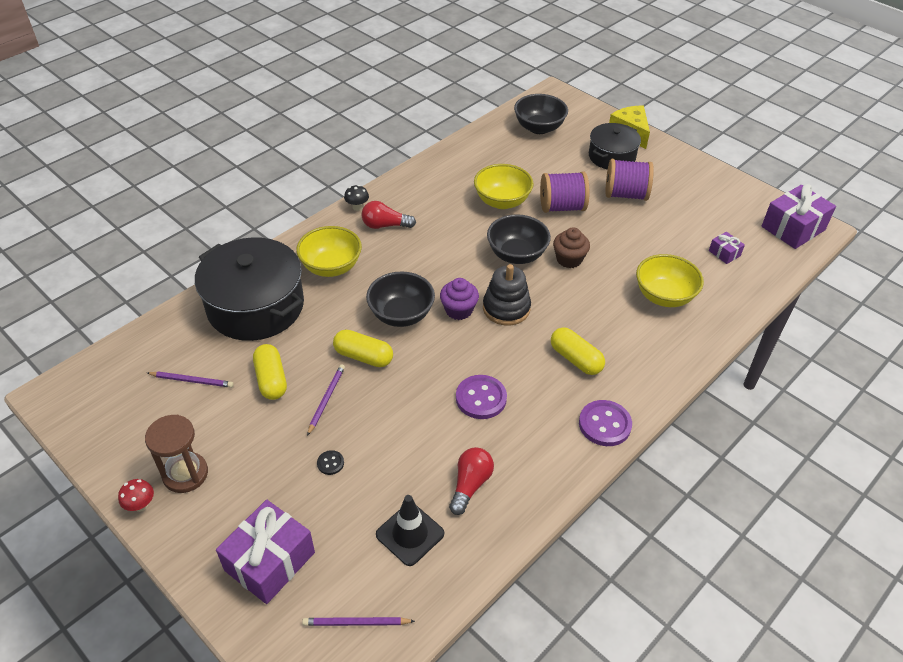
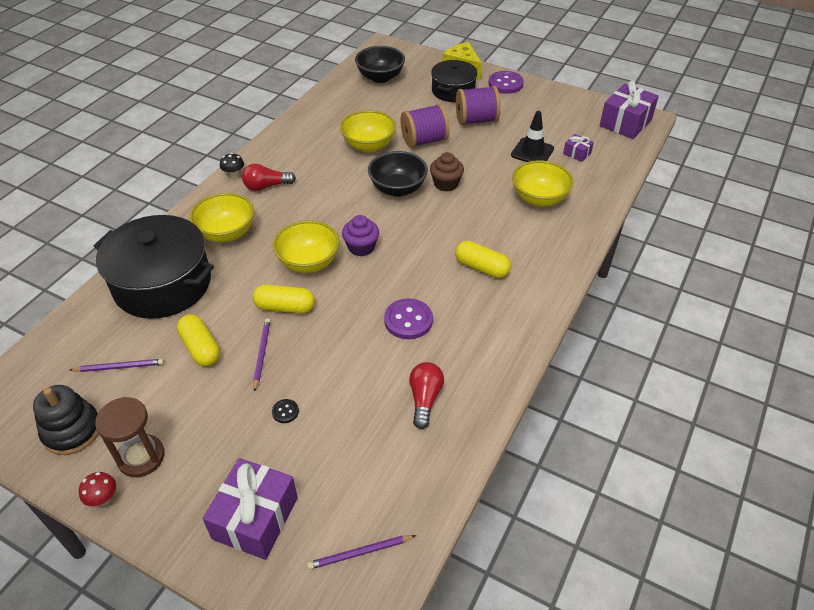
camera: 15 degrees left, 0 degrees up
(401, 315) = (308, 262): black bowl -> yellow bowl
(410, 534) = (383, 457): black traffic cone -> black traffic cone (532, 152)
(506, 308) = (404, 237): black stacking toy -> black stacking toy (72, 431)
(604, 424) = (526, 318): purple button -> purple button (505, 84)

